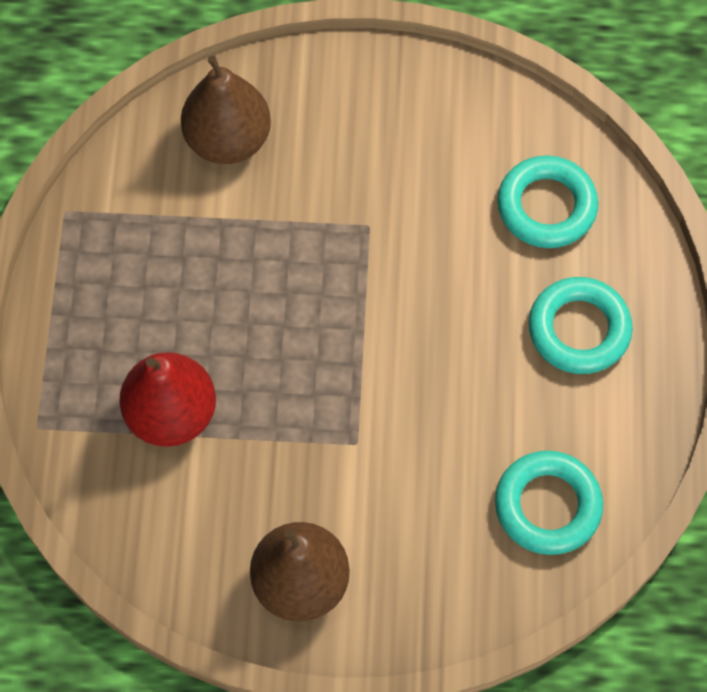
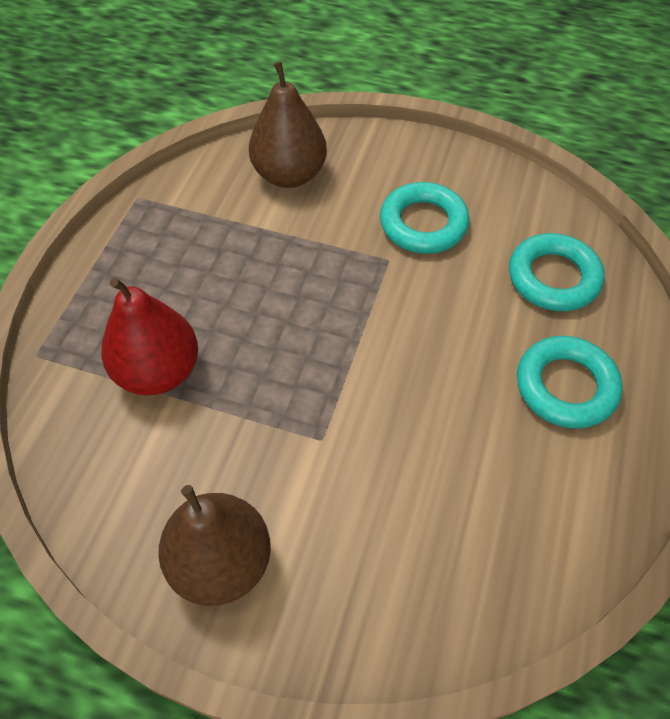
camera: 15 degrees right, 10 degrees down
(547, 506) = (501, 549): turquoise ring -> turquoise ring (423, 224)

